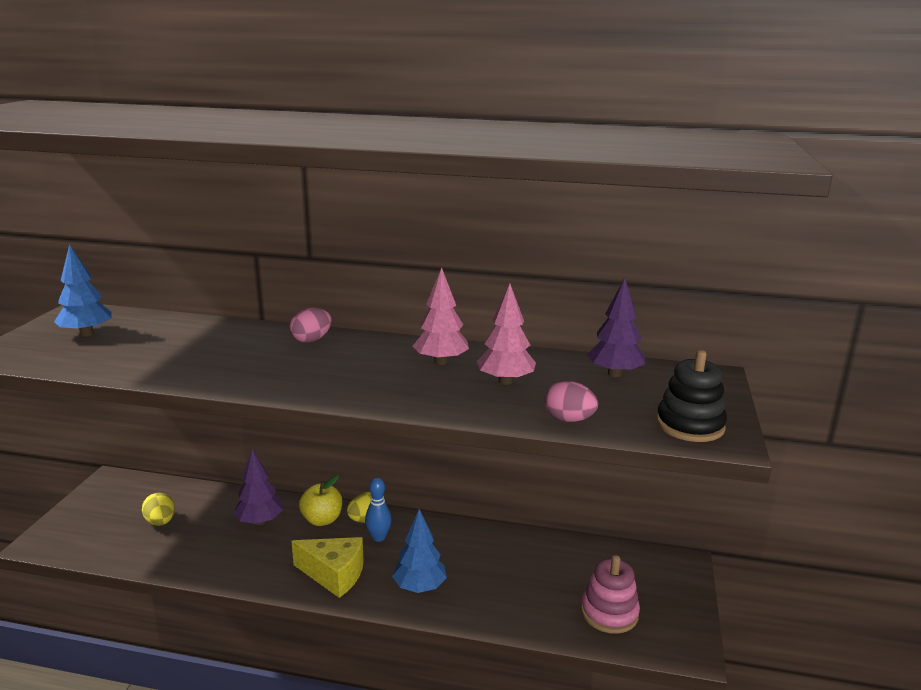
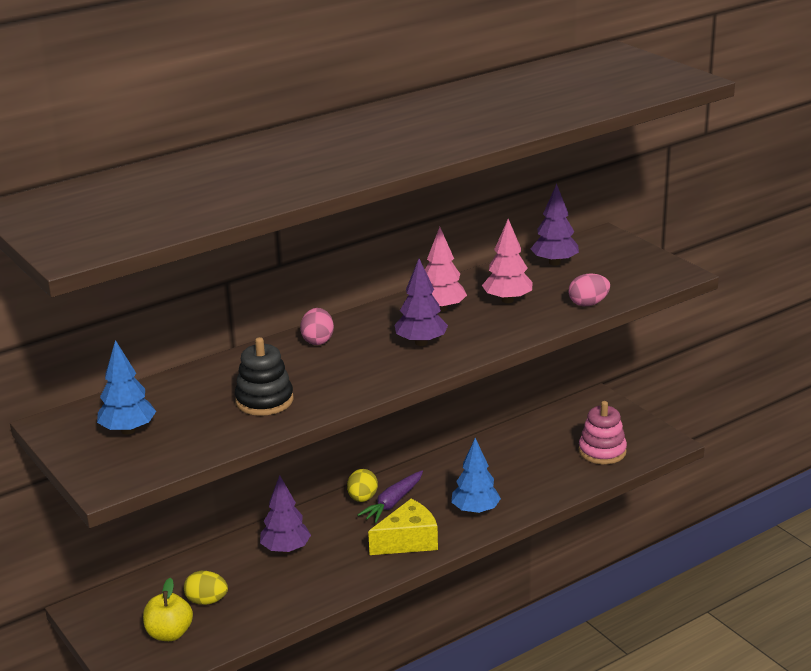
camera: 45 degrees left, 5 degrees up
(322, 520) = (330, 519): yellow apple -> yellow apple (169, 634)
(367, 376) = (421, 342): none -> purple tree
(378, 537) = (393, 502): blue bowling pin -> purple carrot
(690, 425) = (649, 274): black stacking toy -> black stacking toy (264, 400)

